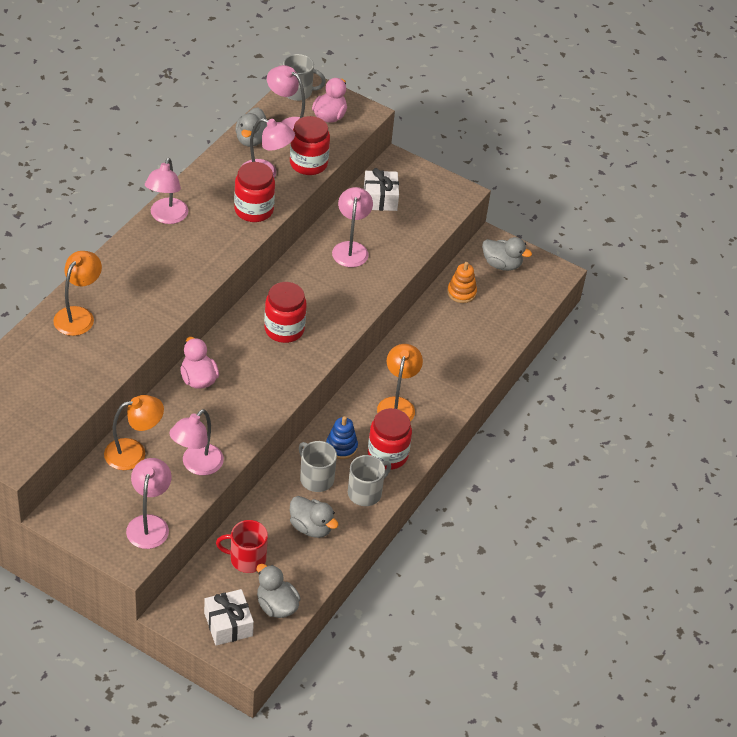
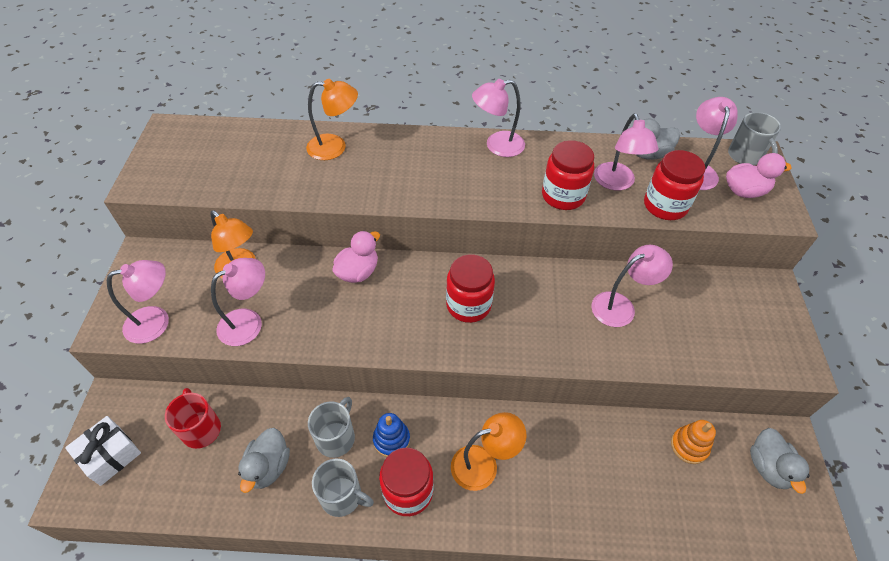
camera: 65 degrees right, 5 degrees up
(197, 465) = (248, 322): pink lamp -> pink lamp turned 135 degrees clockwise
(276, 606) = (148, 488): grey duck -> none
(380, 198) = (711, 297): white gift -> none

